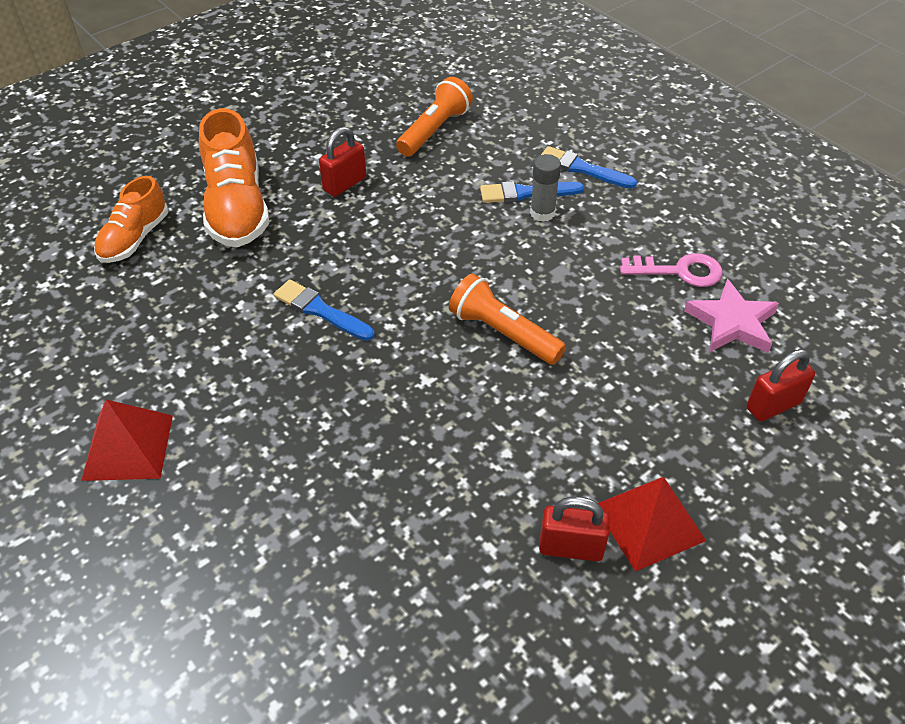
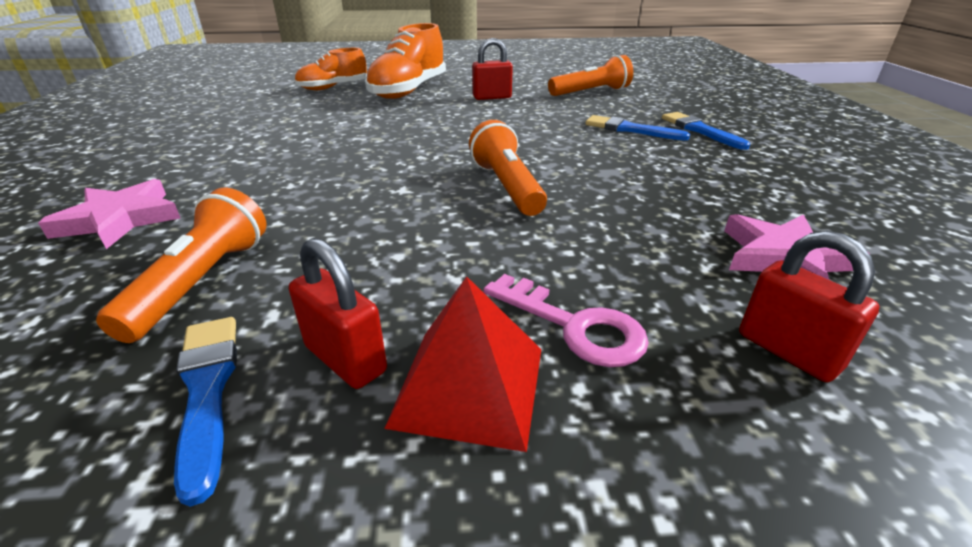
camera: 35 degrees right, 15 degrees down
(128, 447) = (166, 152): red pyramid -> none
(241, 543) = (120, 219): none -> pink star
(320, 310) = (386, 137): blue brush -> blue brush (207, 390)
(407, 554) = (202, 282): none -> orange flashlight
(542, 213) = (632, 141): grey glue stick -> none
(679, 271) = (746, 205): pink key -> pink key (574, 326)
(773, 405) = (788, 351): red padlock -> red padlock turned 45 degrees clockwise

